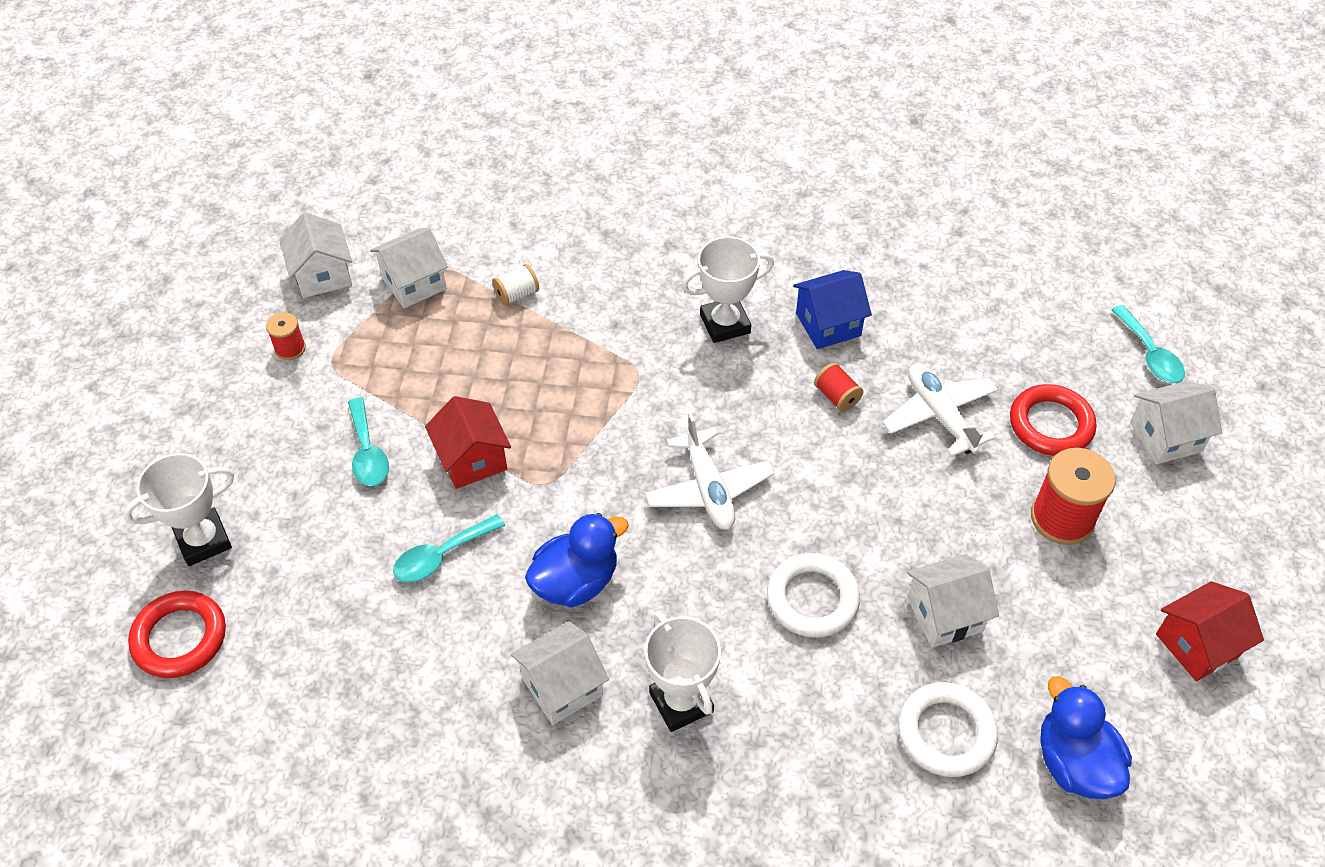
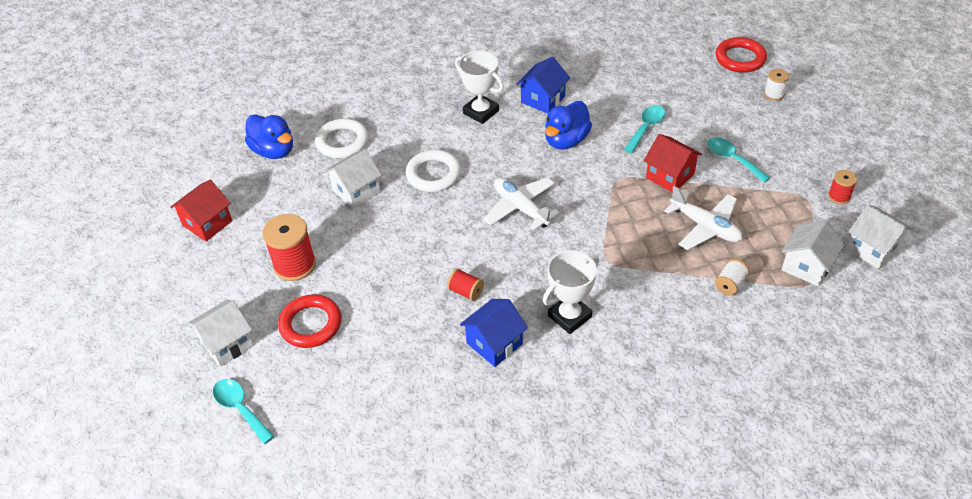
camera: 160 degrees right, 5 degrees down
(203, 540) = (774, 94): white trophy -> white spool
(562, 686) = (543, 99): white house -> blue house
(939, 415) = (390, 303): white plane -> white plane (705, 227)

